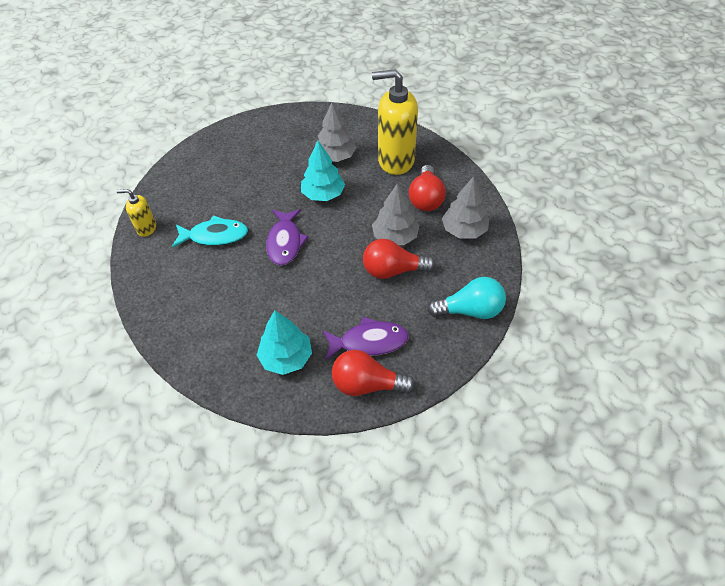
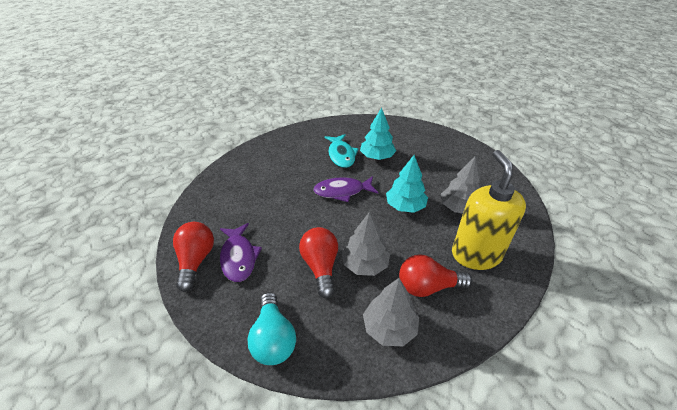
camera: 80 degrees right, 10 degrees down
(146, 228) = (341, 125): yellow soap dispenser -> none
(286, 358) = (228, 209): turquoise tree -> turquoise tree (377, 157)

